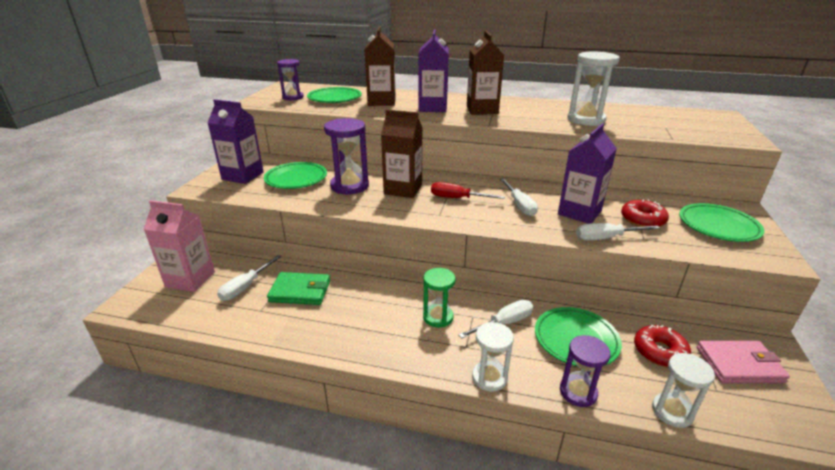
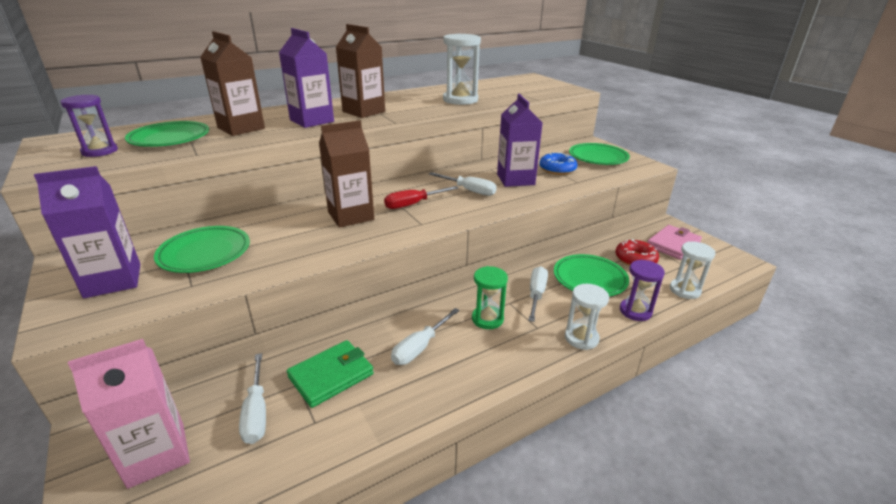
camera: 45 degrees left, 0 degrees up
(349, 186) = (288, 234): purple hourglass -> none
(606, 238) = (558, 190): white screwdriver -> white screwdriver (420, 347)
(642, 220) = (557, 169): red donut -> blue donut

